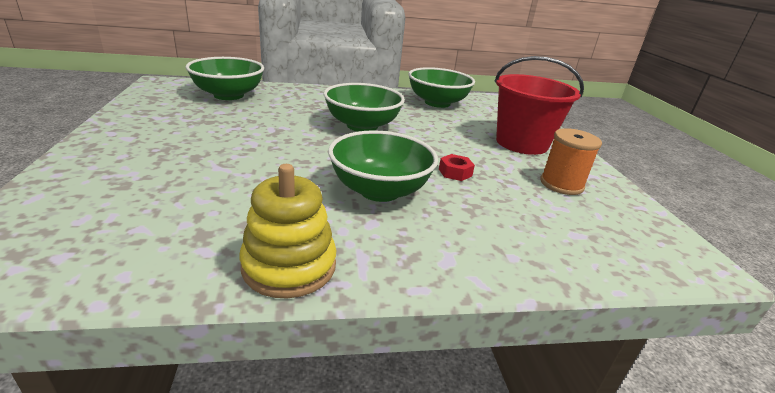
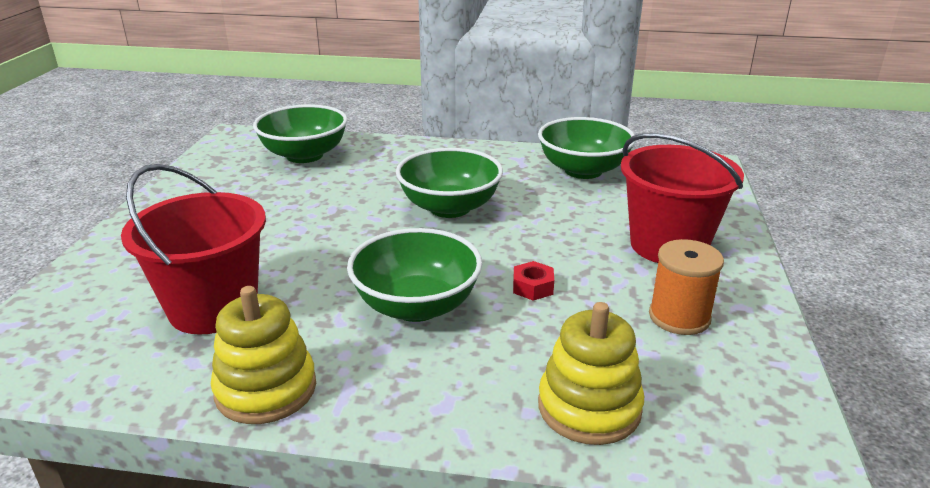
camera: 20 degrees right, 0 degrees up
(203, 205) = (213, 308): none -> red bucket
(551, 248) = (589, 407): none -> yellow stacking toy

